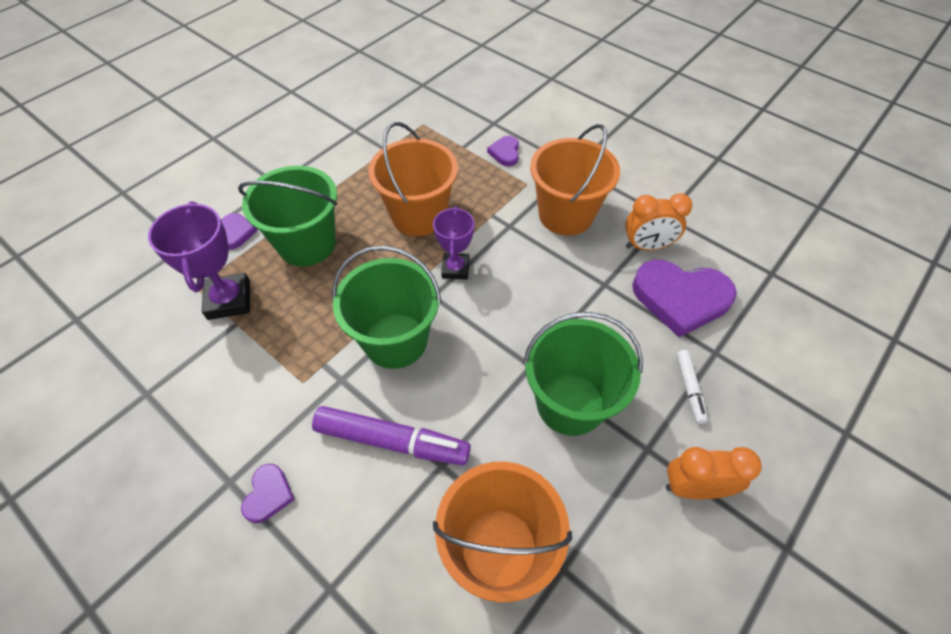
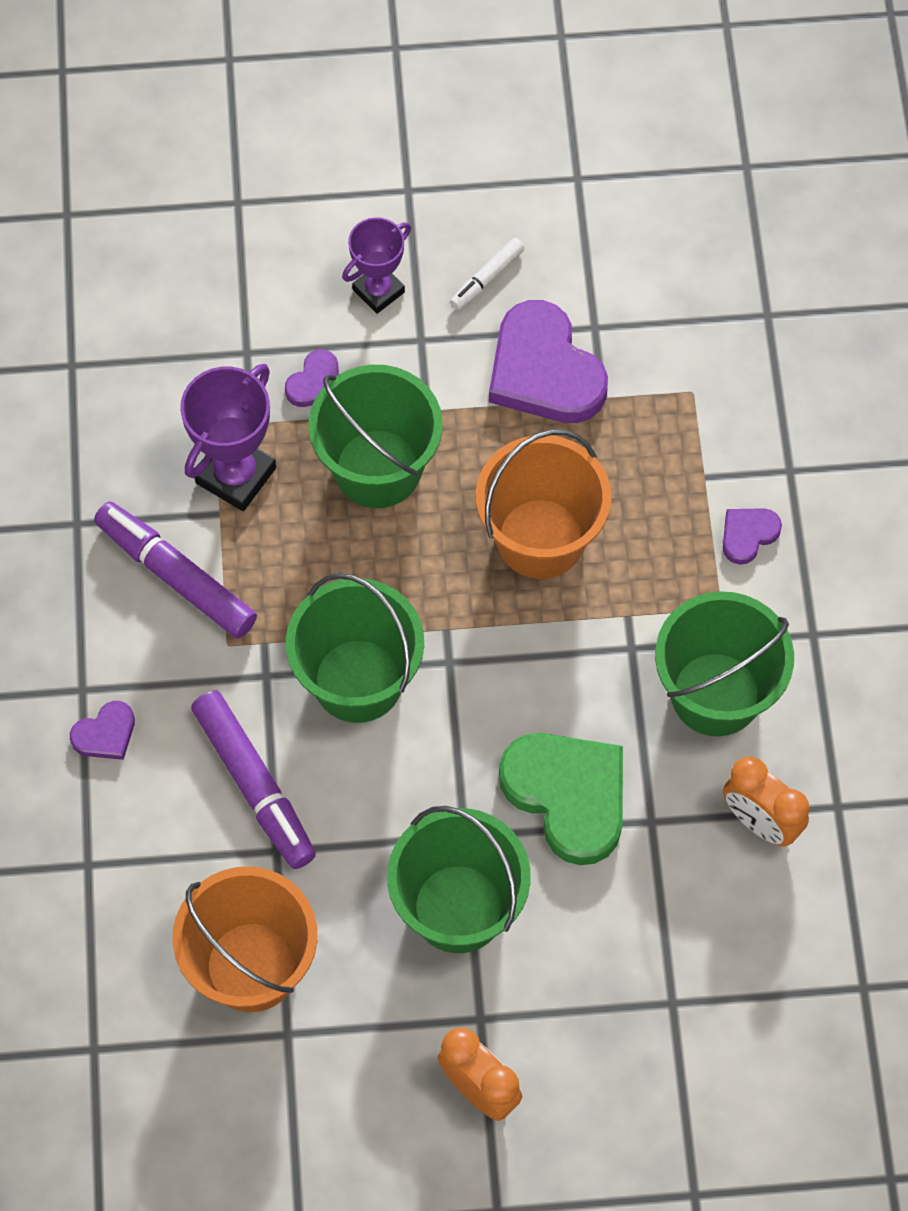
camera: 45 degrees right, 10 degrees up
(237, 372) = (176, 576): none -> purple marker
(455, 268) = (507, 650): purple trophy -> purple trophy (378, 291)
(557, 305) = (568, 796): none -> green heart
(566, 215) = (715, 694): orange bucket -> green bucket
(680, 298) = (714, 915): purple heart -> purple heart (544, 371)
(689, 389) = (594, 1008): white marker -> white marker (487, 278)

